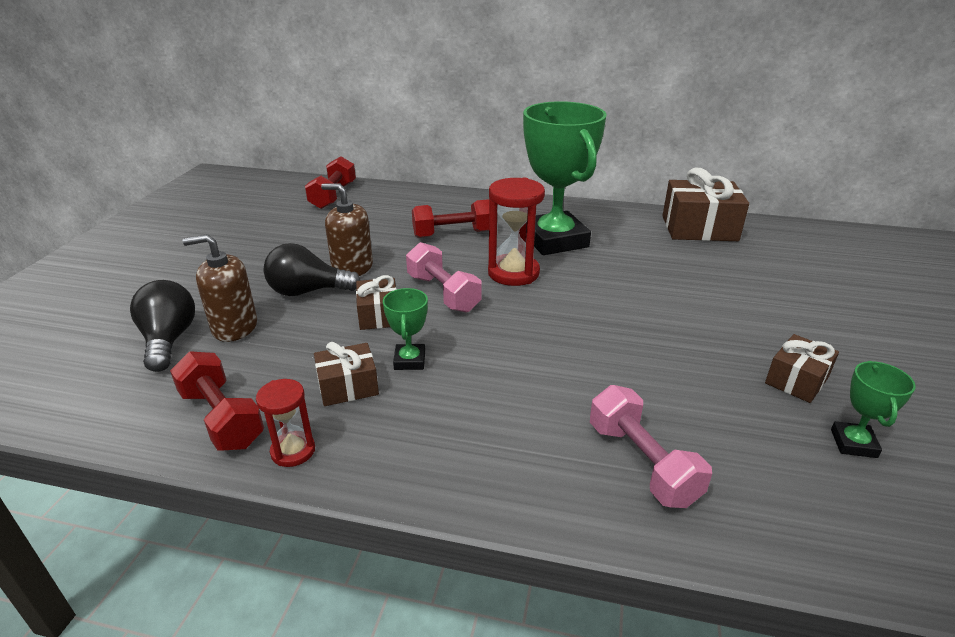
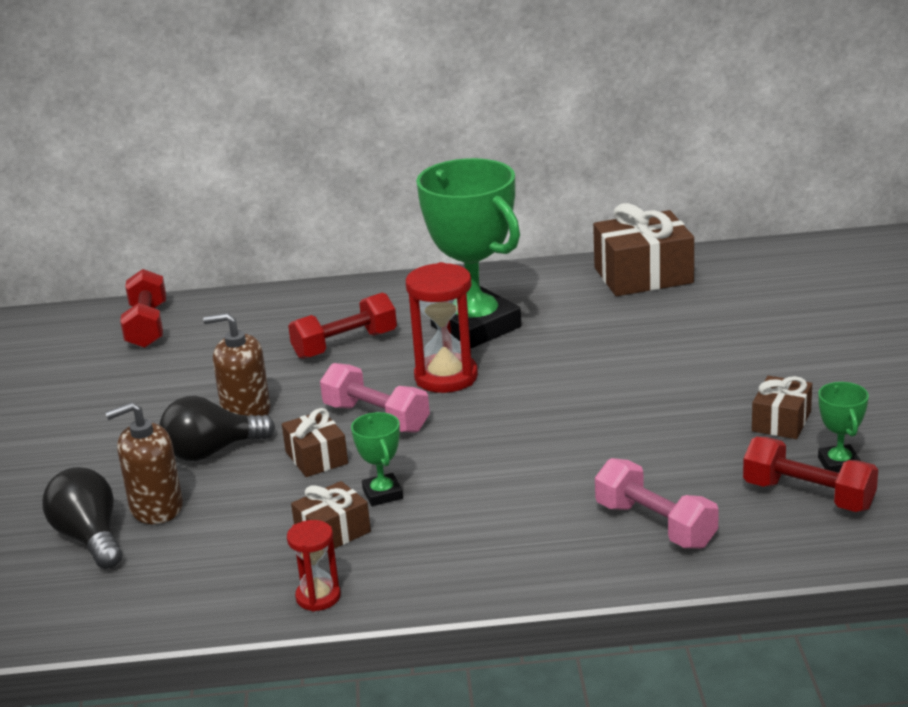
camera: 15 degrees left, 5 degrees down
(222, 418) = (220, 590): red dumbbell -> red dumbbell (808, 496)

